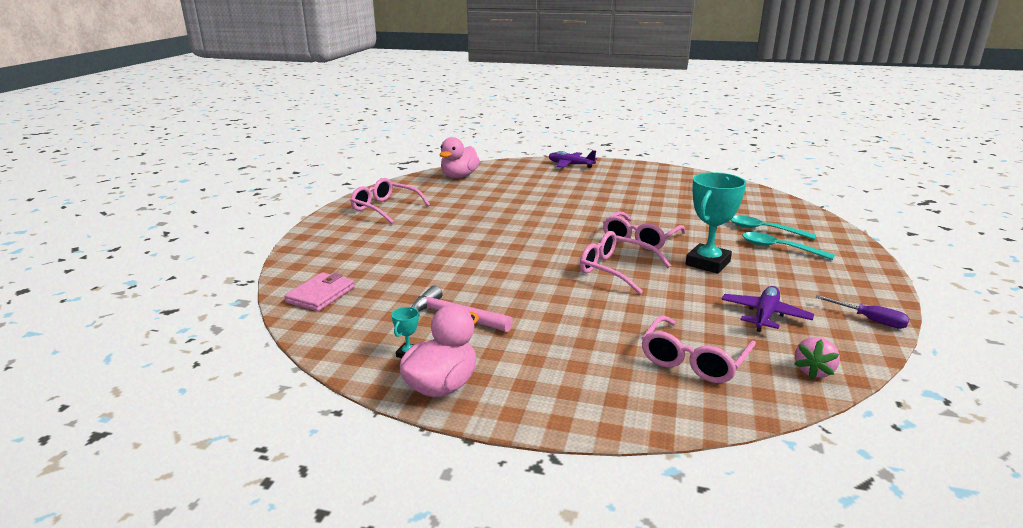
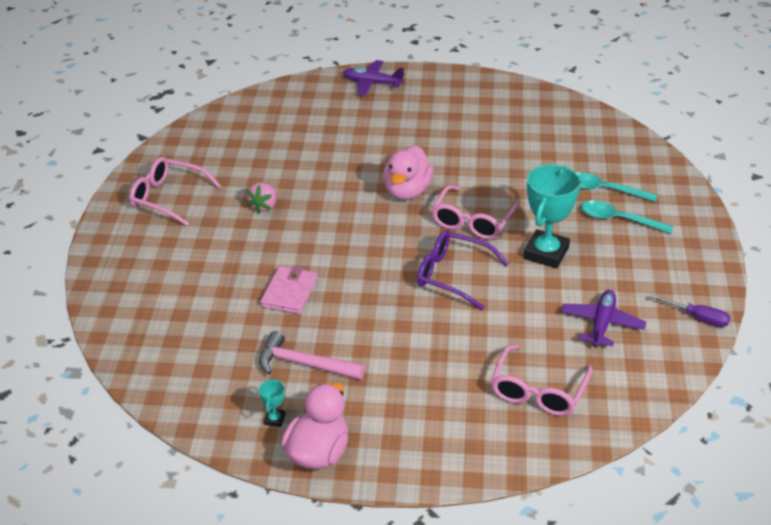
camera: 10 degrees left, 15 degrees up
(321, 295) = (155, 352): pink wallet -> pink wallet (289, 292)
(459, 176) = (238, 122): pink duck -> pink duck (407, 191)
(615, 270) = (452, 275): pink glasses -> purple glasses
(813, 371) = (642, 389): pink strawberry -> pink strawberry (264, 206)

